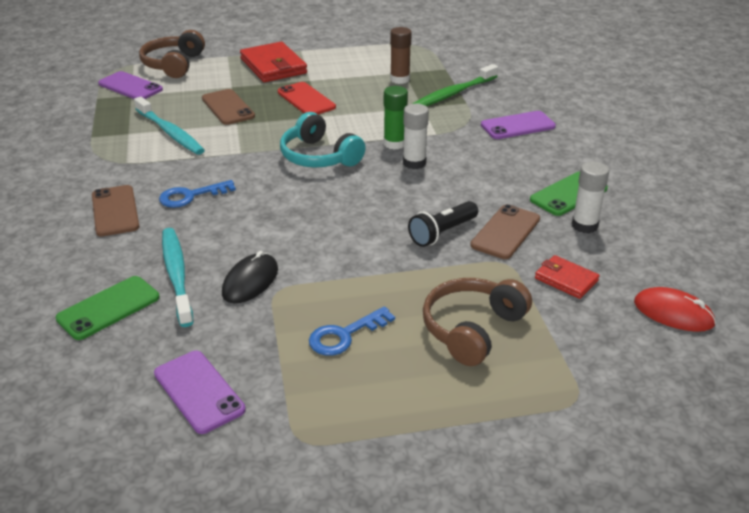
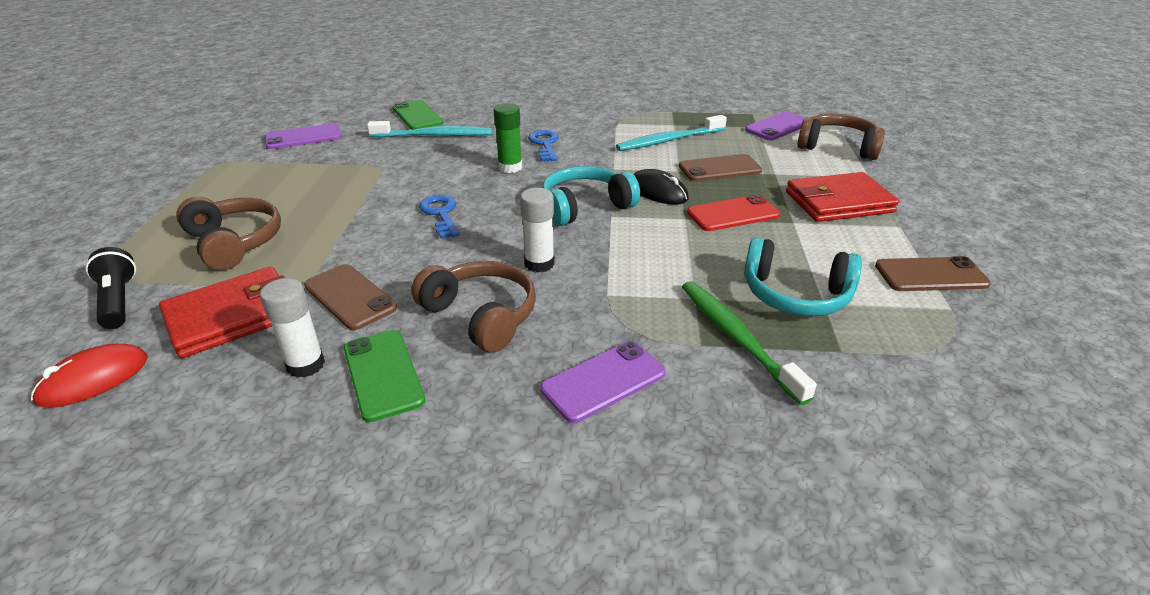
camera: 105 degrees right, 0 degrees up
(115, 211) = (540, 118): brown phone -> brown phone (931, 275)
(250, 281) = (400, 159): black mouse -> black mouse (658, 191)
(345, 335) = (297, 187): blue key -> blue key (441, 214)
(394, 143) = (594, 258): green glue stick -> green glue stick (510, 167)
(400, 79) = (795, 295): brown glue stick -> turquoise headphones
(442, 233) = (385, 255): black flashlight -> black flashlight (118, 301)
(489, 173) = (481, 316): none -> brown headphones
(517, 126) = (603, 381): purple phone -> purple phone turned 60 degrees clockwise
(566, 280) = (232, 316): red wallet -> red wallet, size x1.81

